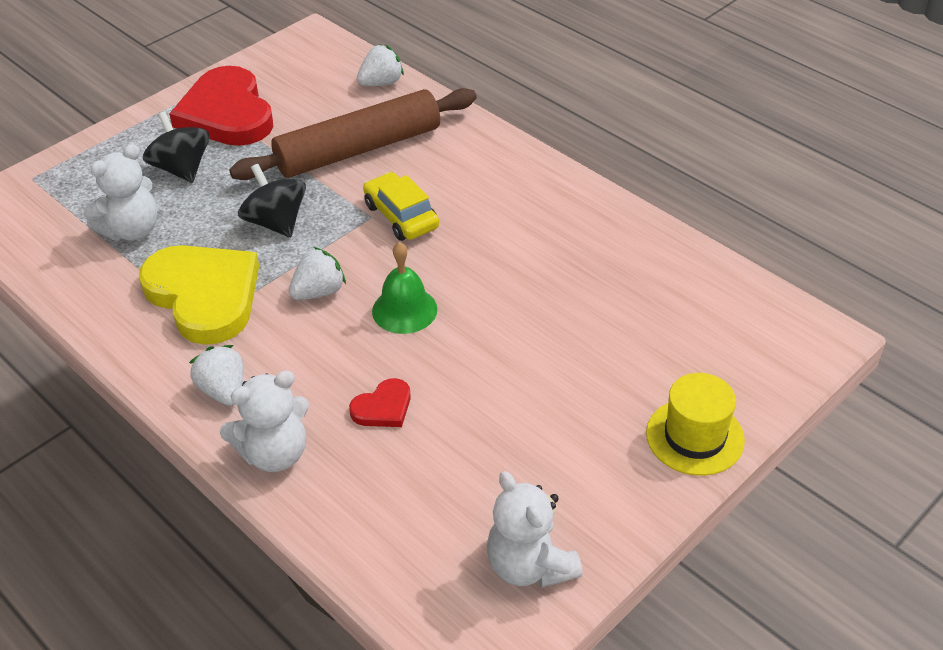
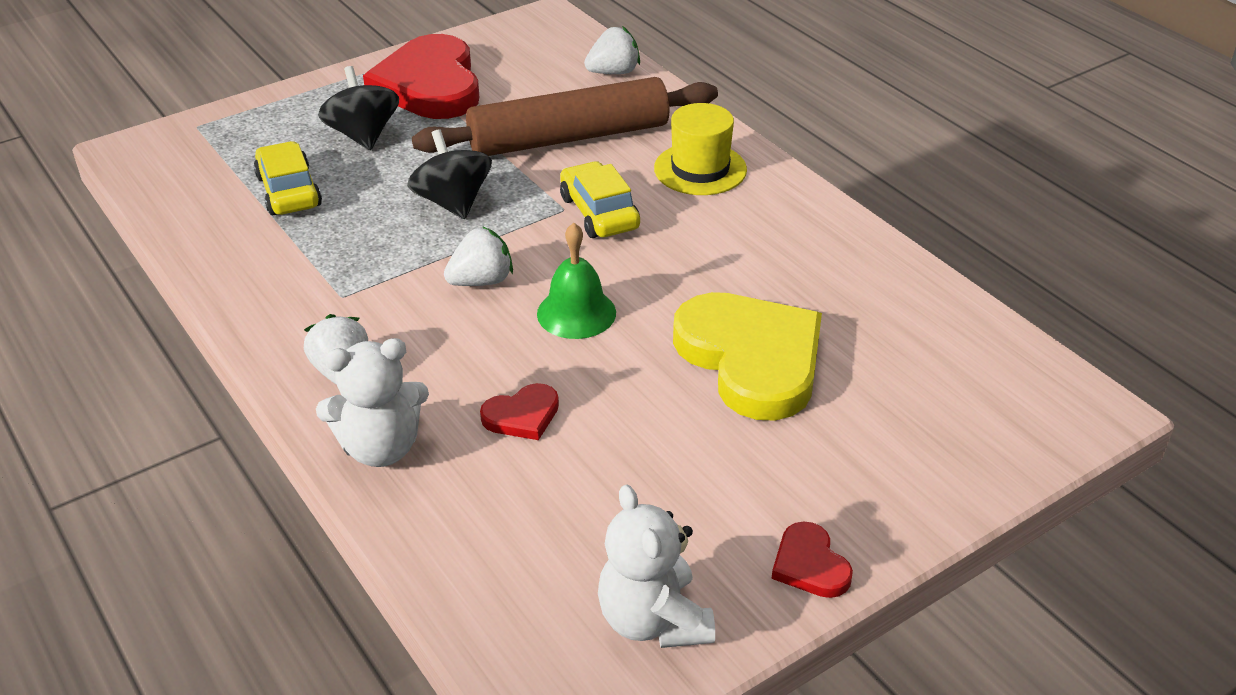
camera: 10 degrees right, 5 degrees down
(131, 230) = (289, 191): white teddy bear -> yellow car
(204, 295) = (349, 268): yellow heart -> yellow heart (751, 359)
(638, 499) = (810, 565): none -> red heart
(695, 437) = (899, 502): yellow hat -> yellow hat (700, 169)

